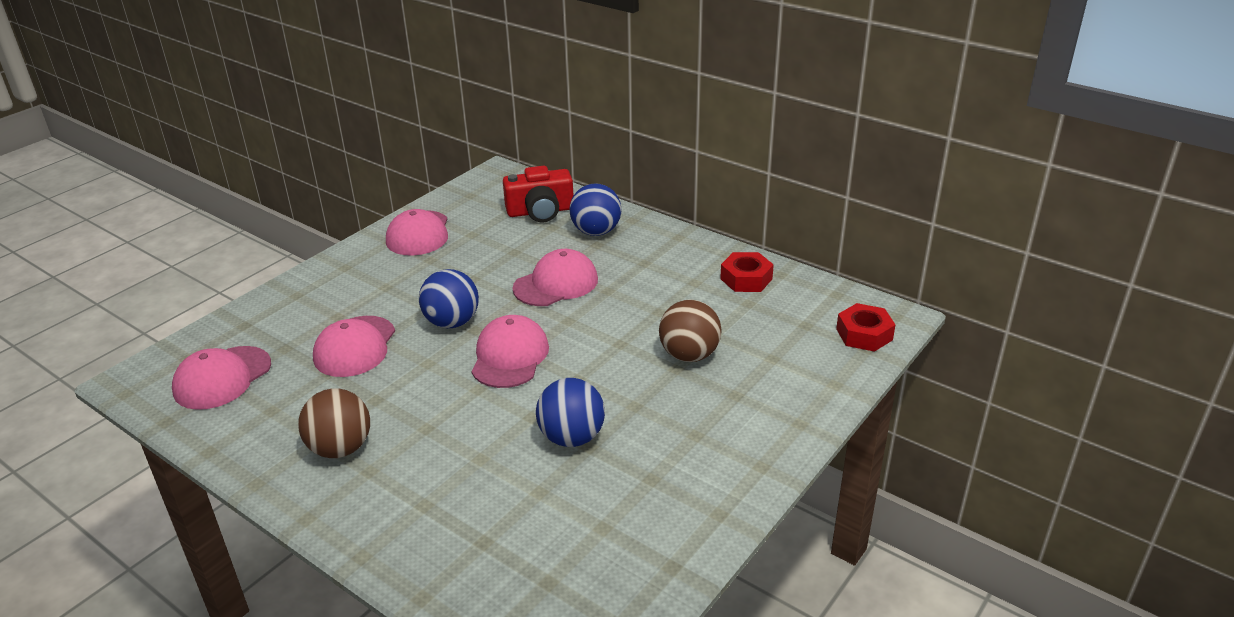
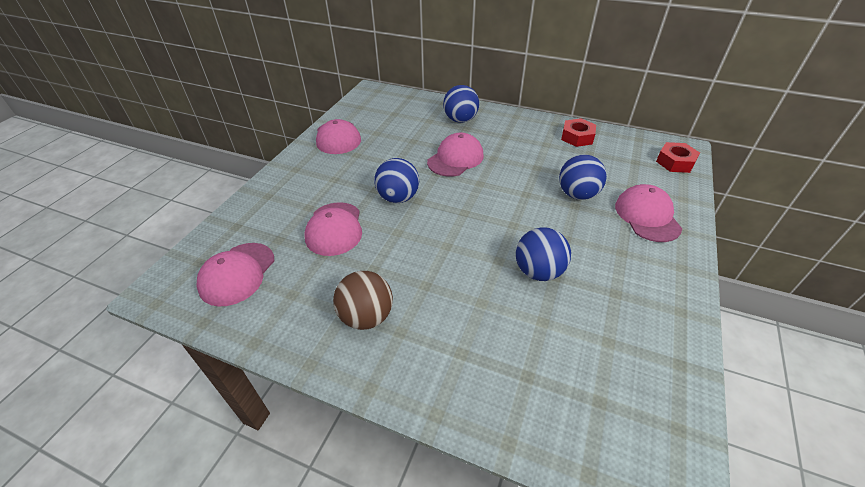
camera: 15 degrees left, 10 degrees up
(510, 356) = (455, 216): pink cap -> pink cap (647, 216)
(540, 211) = (415, 111): red camera -> none
(689, 355) = (577, 194): brown ball -> blue ball

